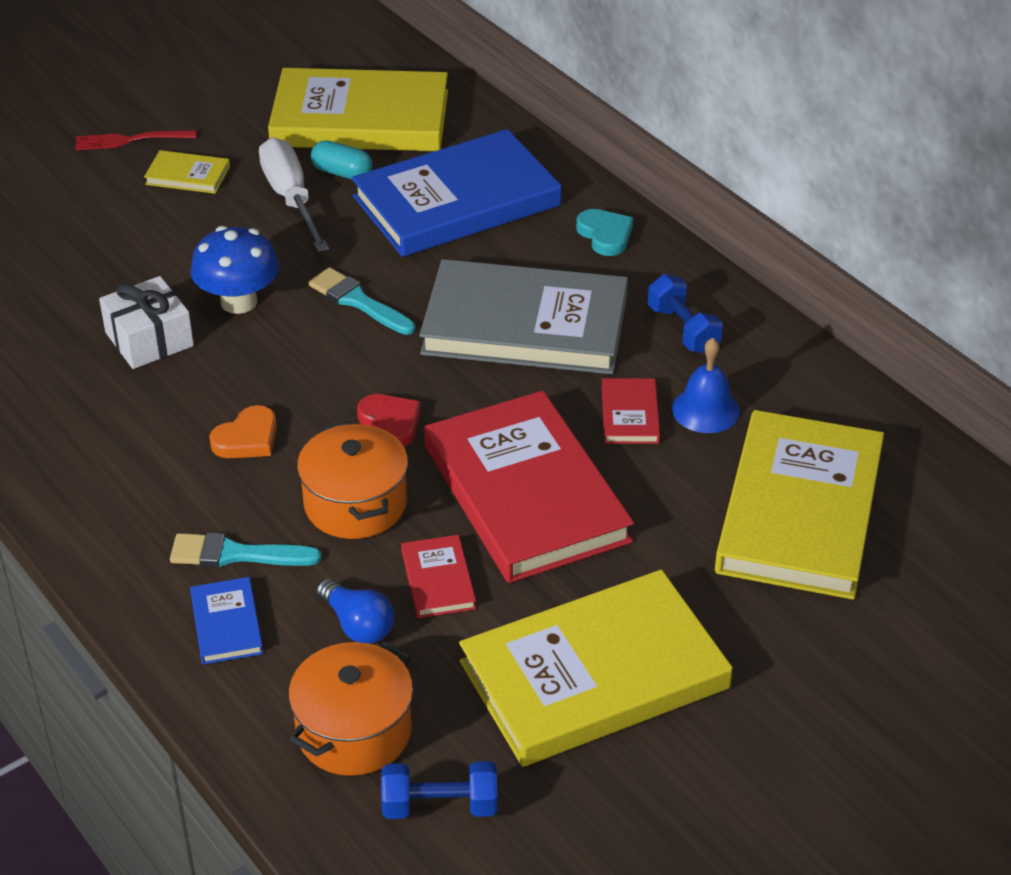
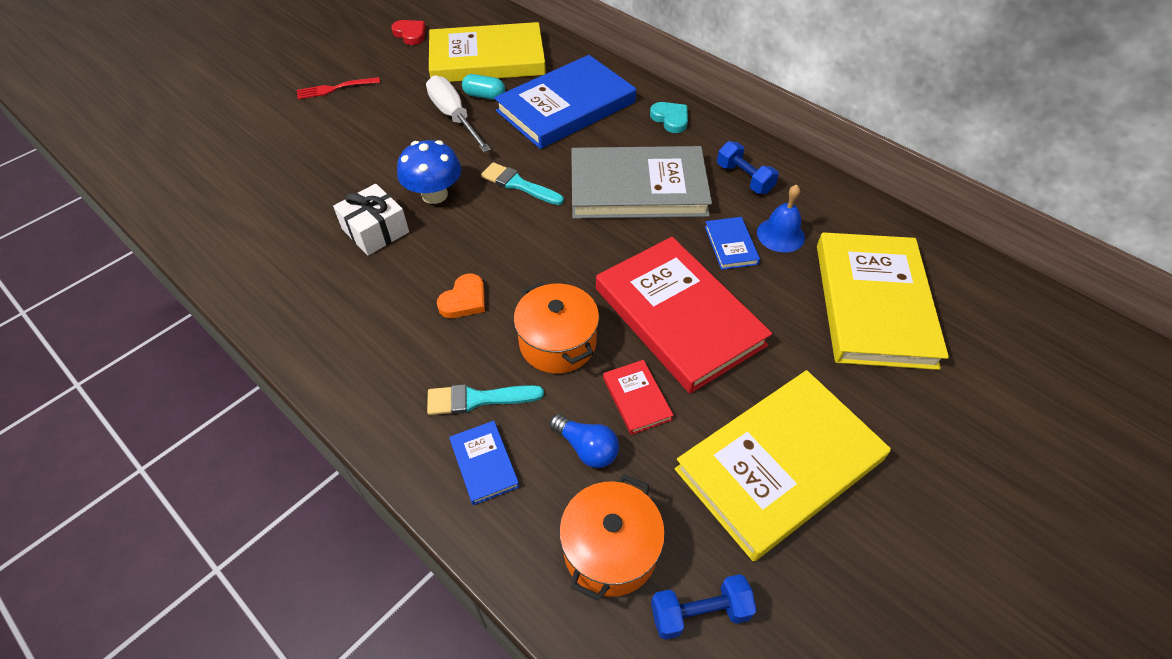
camera: 10 degrees left, 10 degrees up
(187, 175) = (379, 108): yellow book -> none
(390, 423) = (566, 274): red heart -> red heart (410, 34)
(630, 415) = (731, 245): red book -> blue book

